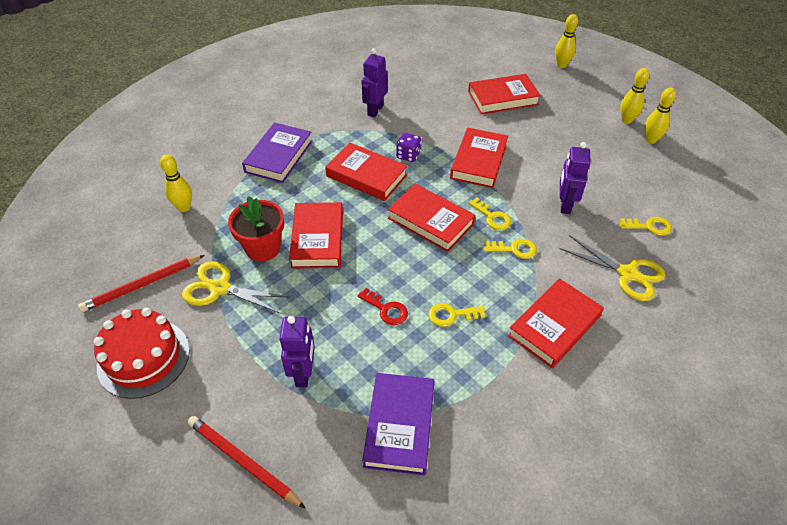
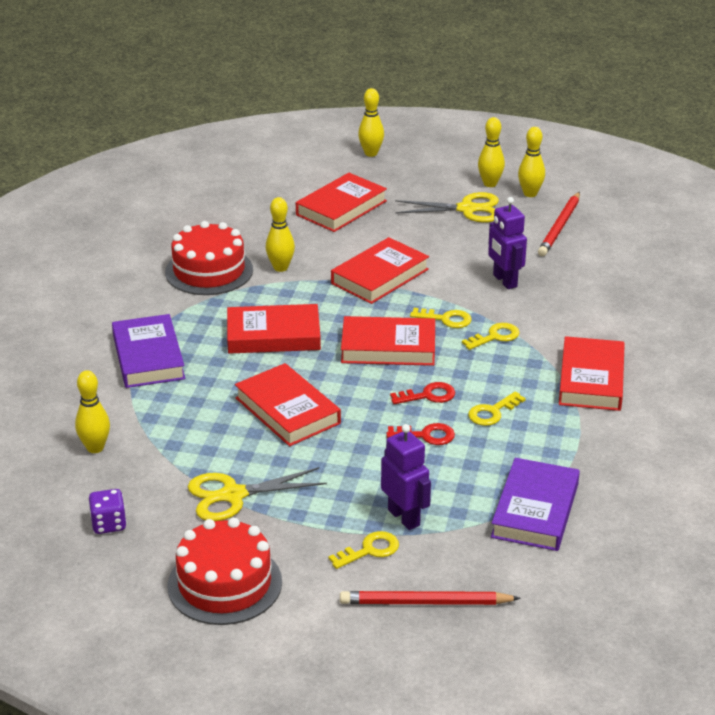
camera: 35 degrees left, 15 degrees down
(142, 285) = (140, 531): red pencil -> red pencil (559, 227)
(263, 248) = (236, 443): red flower pot -> none
(375, 110) = (209, 271): purple robot -> red cake
(399, 425) = (535, 510): purple book -> purple book turned 45 degrees clockwise
(408, 155) = (298, 299): purple dice -> purple dice (109, 524)
(420, 126) = (280, 268): none -> yellow bowling pin
(420, 275) = (428, 395): none -> red key
(479, 161) = (380, 276): red book -> red book turned 60 degrees clockwise
(627, 274) = (614, 313): yellow scissors -> yellow scissors (467, 209)
(649, 226) = (598, 268): yellow key -> yellow key (370, 550)

